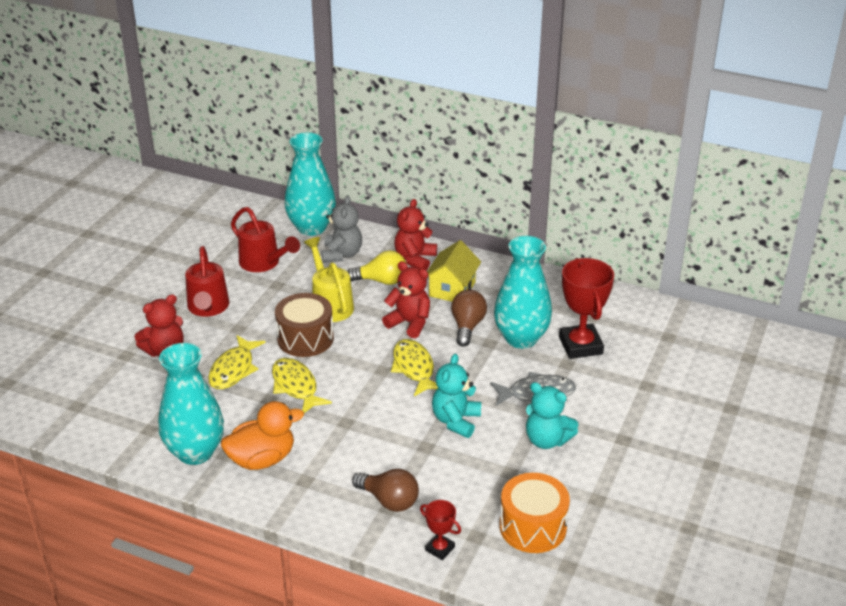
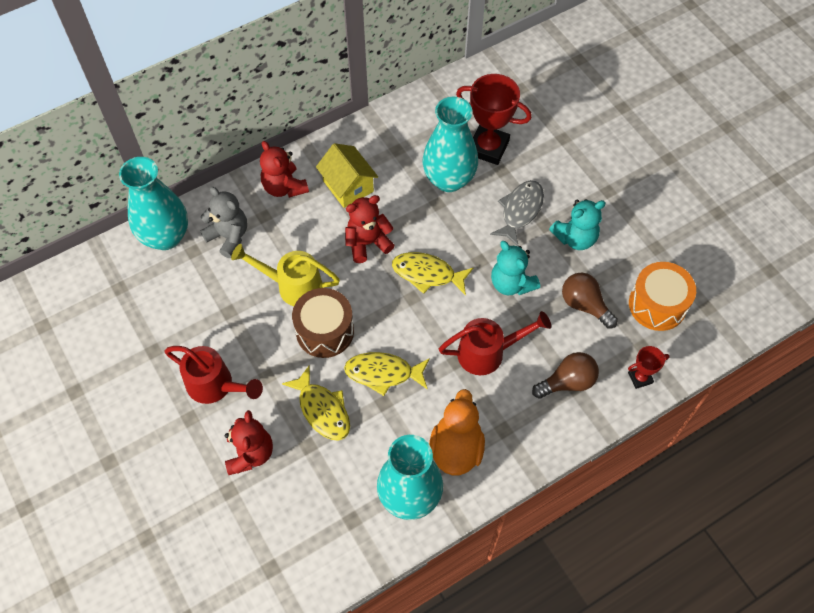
camera: 55 degrees left, 25 degrees up
(263, 263) = (186, 305): red watering can -> red watering can (487, 352)
(381, 281) = (293, 229): yellow light bulb -> none
(467, 326) = (405, 206): brown light bulb -> brown light bulb (584, 305)

